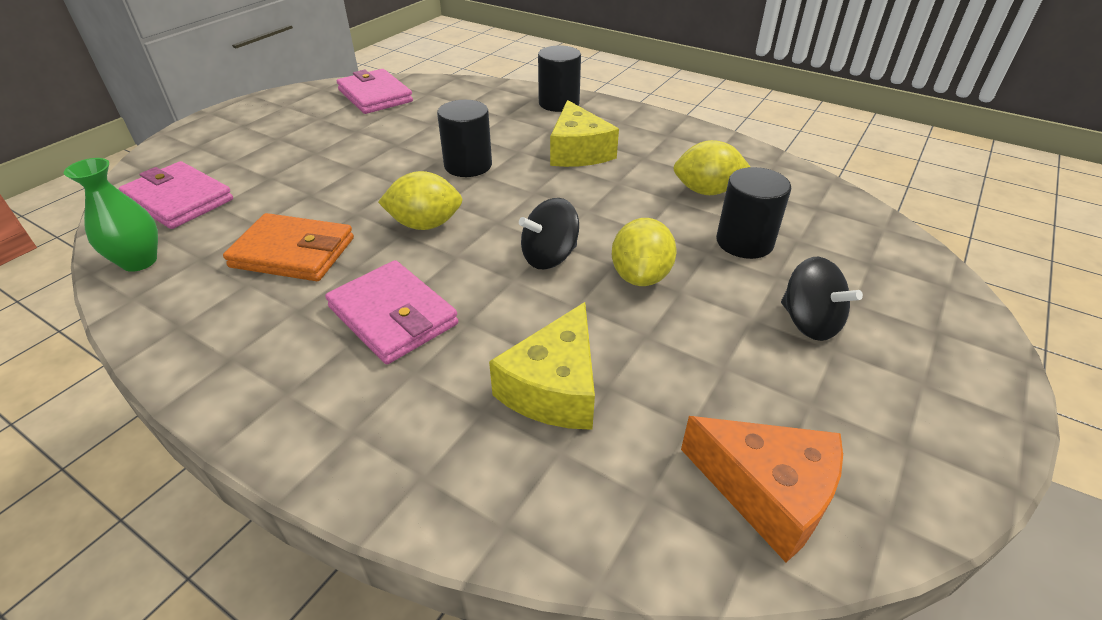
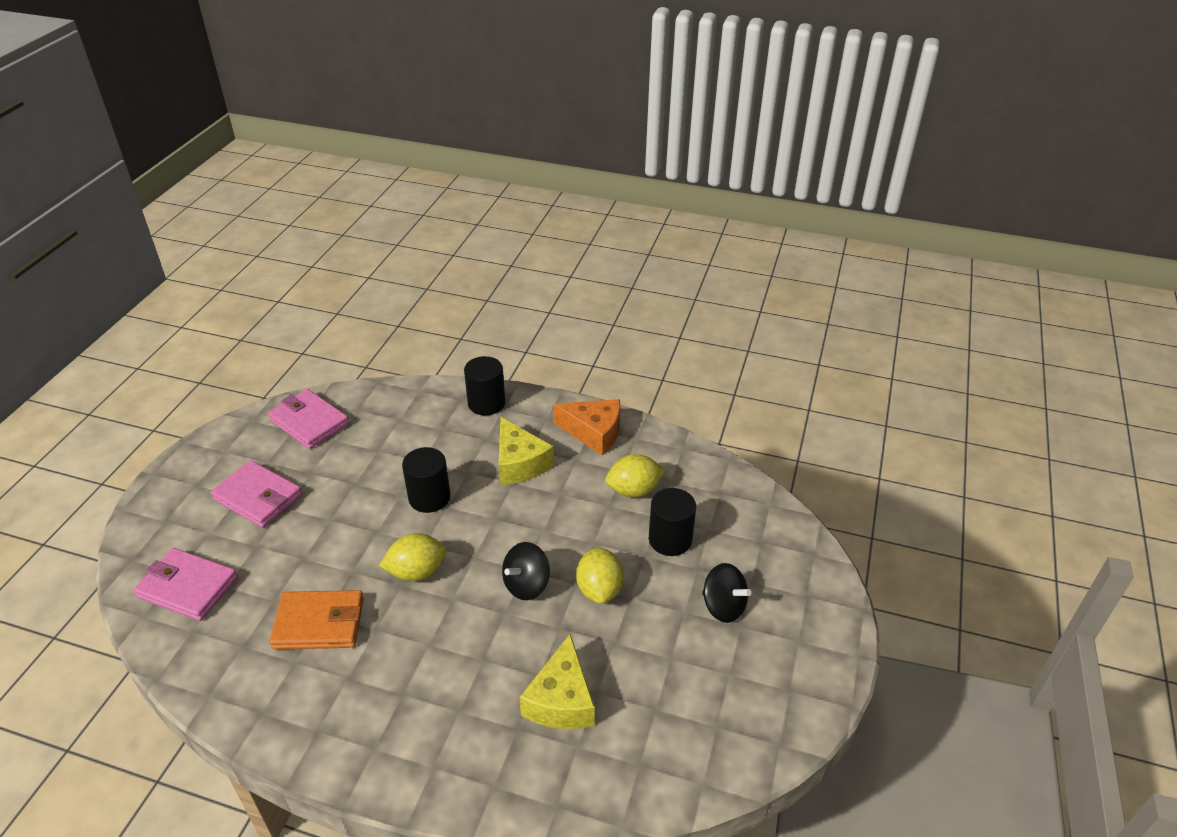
camera: 15 degrees left, 0 degrees up
(139, 261) = (192, 659): green vase -> none
(393, 316) = (425, 666): pink wallet -> pink wallet (258, 497)
(767, 492) = (709, 743): orange cheese -> orange cheese (594, 432)

